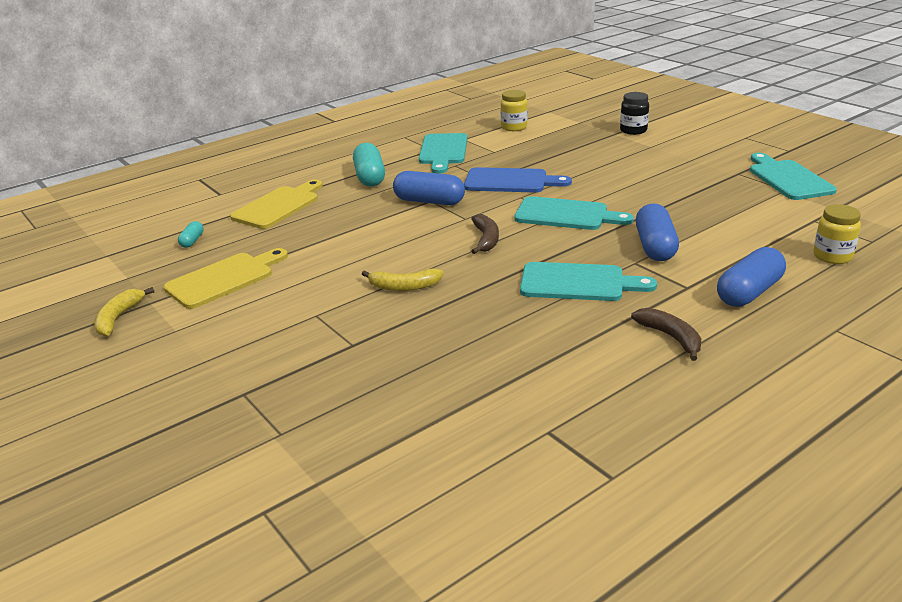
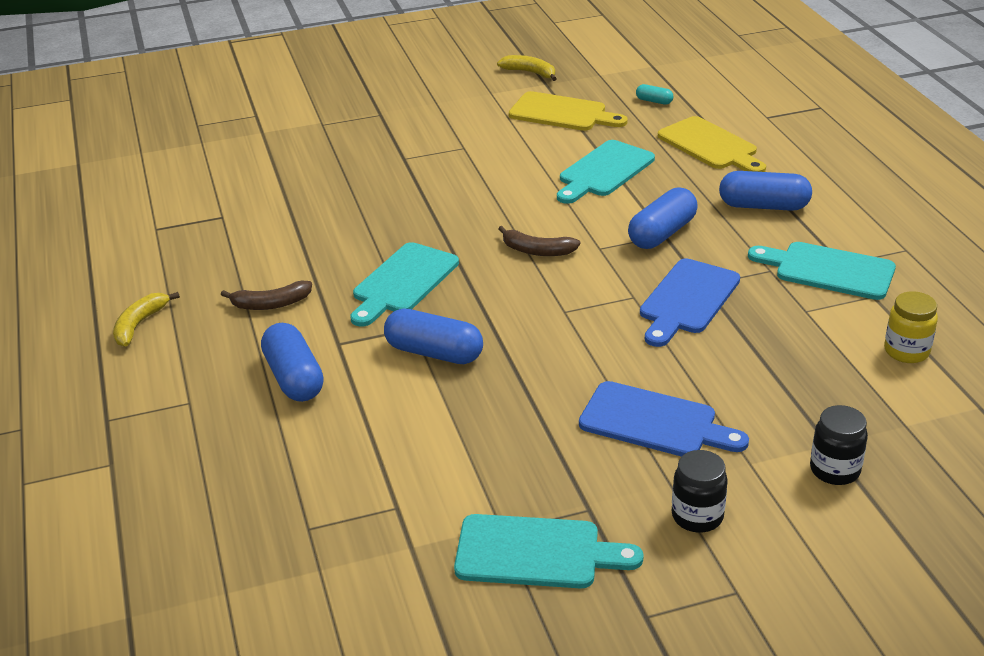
camera: 110 degrees right, 5 degrees up
(224, 279) = (562, 113): yellow cutting board -> yellow cutting board turned 45 degrees counterclockwise
(370, 177) = (763, 206): turquoise capsule -> blue capsule
(404, 287) = (476, 191): yellow banana -> yellow banana (139, 324)
(566, 215) = (559, 316): turquoise cutting board -> turquoise cutting board (603, 171)
(645, 170) = (655, 422): none -> blue cutting board
(707, 151) = (697, 516): none -> black jar
(832, 256) = (305, 473): yellow jar -> none

